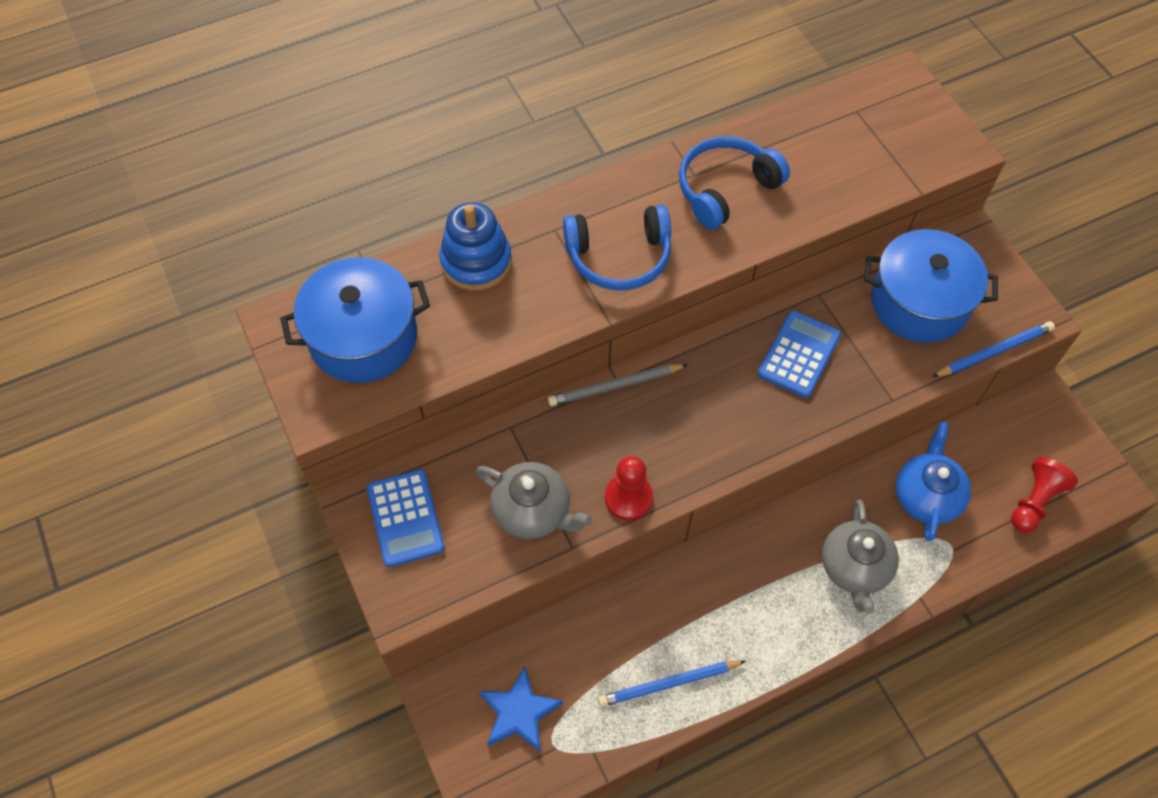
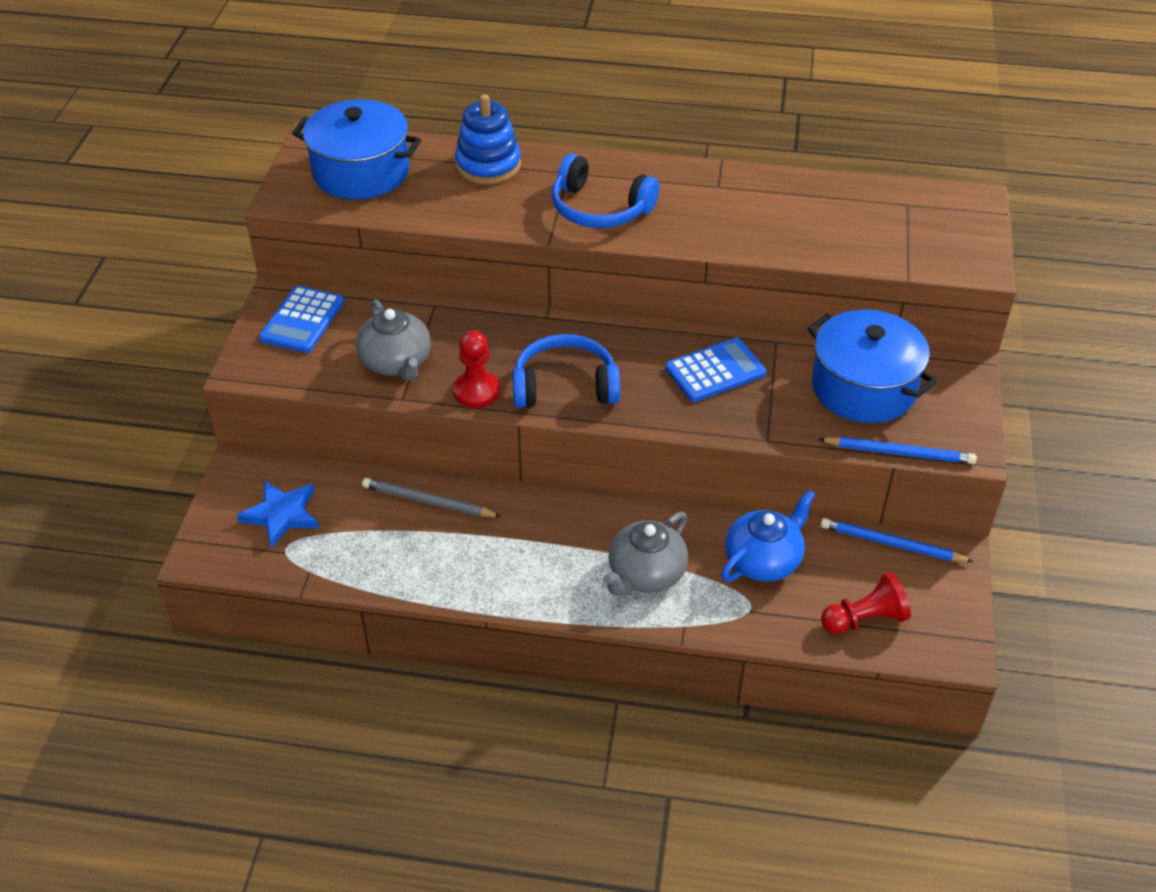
camera: 35 degrees right, 15 degrees down
(615, 386) = (540, 319): grey pencil -> grey pencil (428, 502)
(669, 684) = (411, 562): blue pencil -> blue pencil (891, 544)
(725, 189) = (733, 205): blue headphones -> blue headphones (565, 386)

